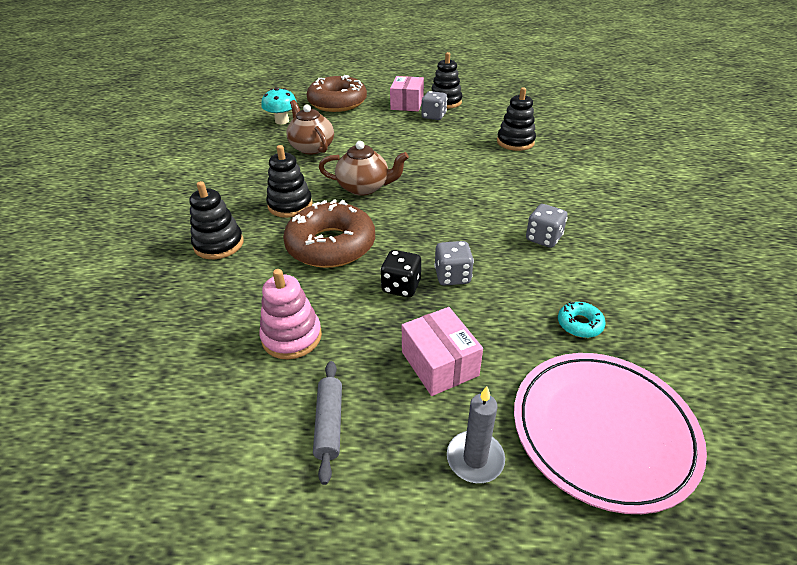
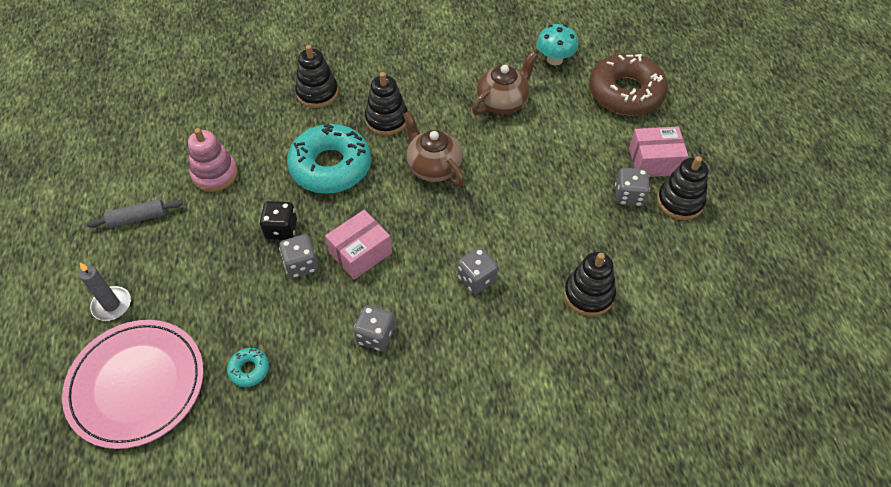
camera: 75 degrees right, 15 degrees up
(331, 245) = (330, 166): brown donut -> turquoise donut
(364, 187) = (433, 167): brown teapot -> brown teapot turned 150 degrees clockwise
(439, 363) = (195, 271): pink box -> pink box (360, 253)
(492, 182) = (476, 279): none -> grey dice

